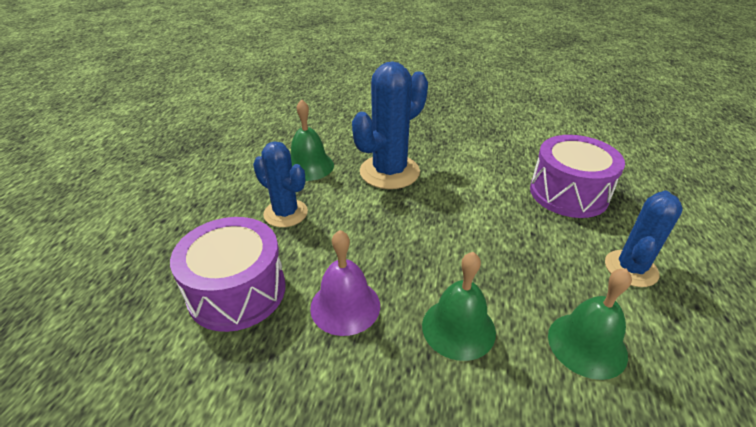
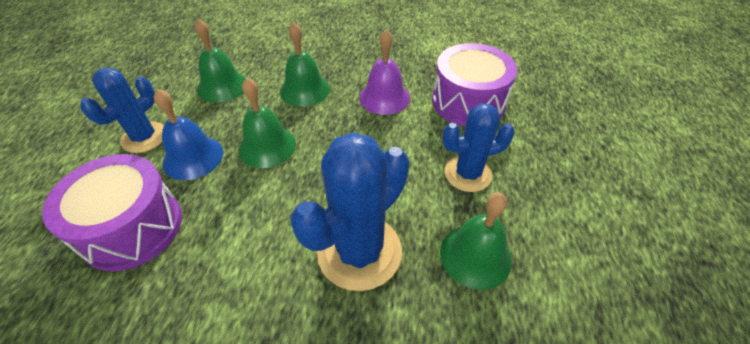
camera: 175 degrees right, 10 degrees up
(285, 213) = (467, 174): blue cactus -> blue cactus turned 45 degrees counterclockwise
(484, 250) = (267, 146): none -> green bell
(557, 243) = (193, 157): none -> blue bell

